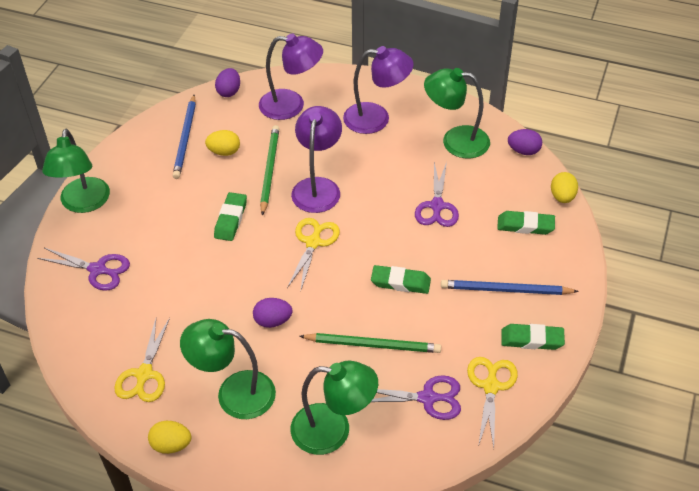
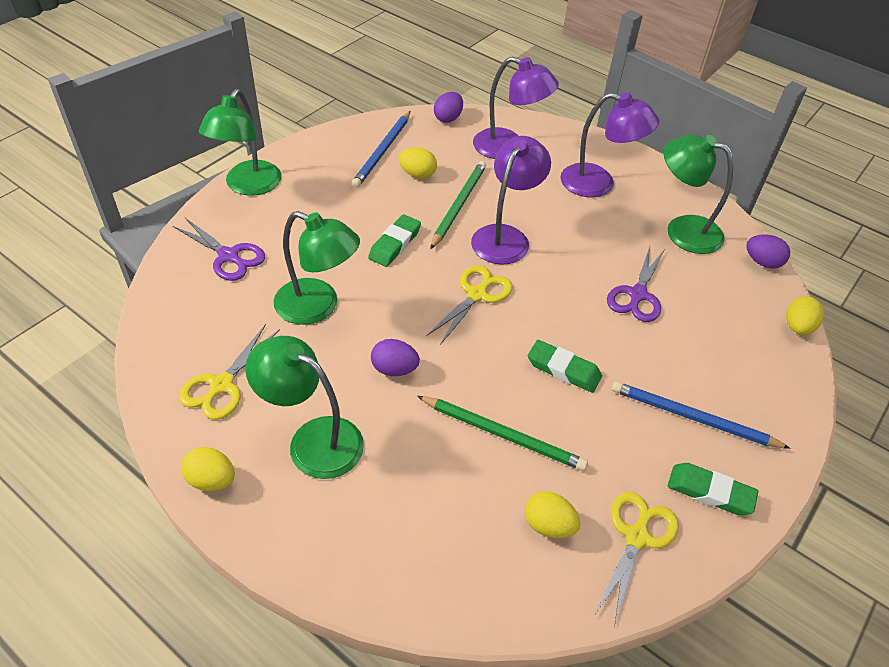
camera: 15 degrees right, 0 degrees up
(333, 430) = (413, 528): green lamp -> green lamp (318, 306)
(428, 398) = (548, 525): purple scissors -> yellow egg
(525, 226) = (741, 347): green eraser -> none

